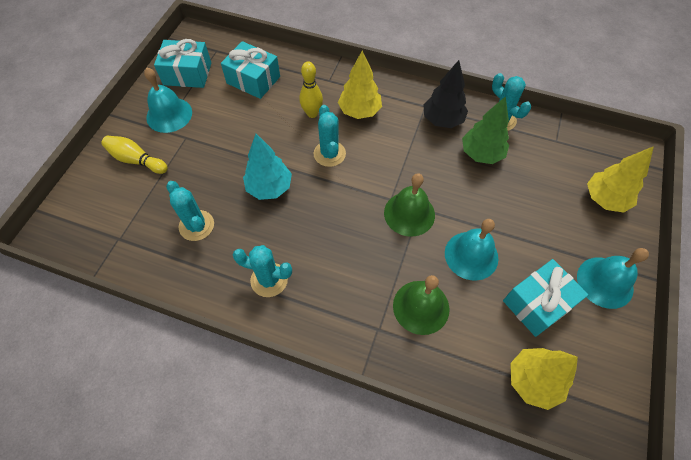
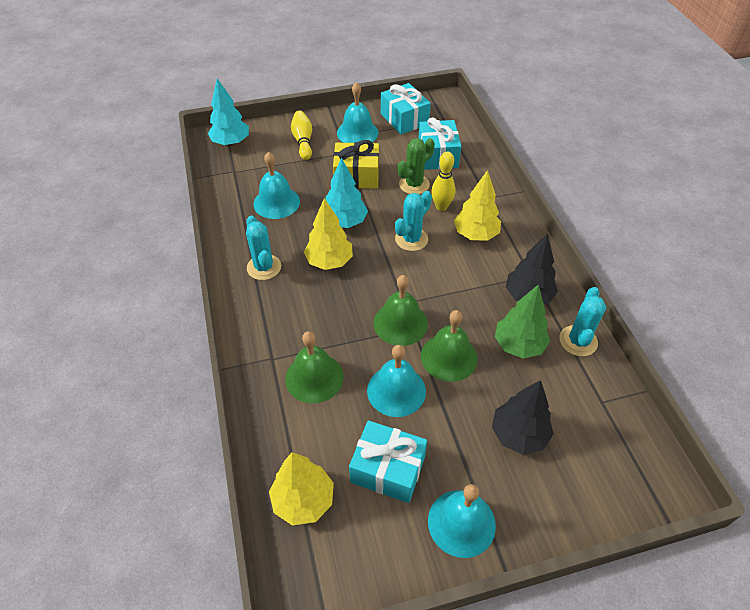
camera: 55 degrees right, 10 degrees down
(74, 219) = (231, 142): none -> turquoise tree
(196, 225) = (276, 202): turquoise cactus -> turquoise bell
(223, 147) = (356, 176): none -> yellow gift
(271, 115) = (414, 184): none -> green cactus
(463, 202) = (449, 357): none -> green bell
(554, 203) = (518, 435): none -> black tree
(604, 199) = (568, 481): yellow tree -> yellow tree (329, 261)

